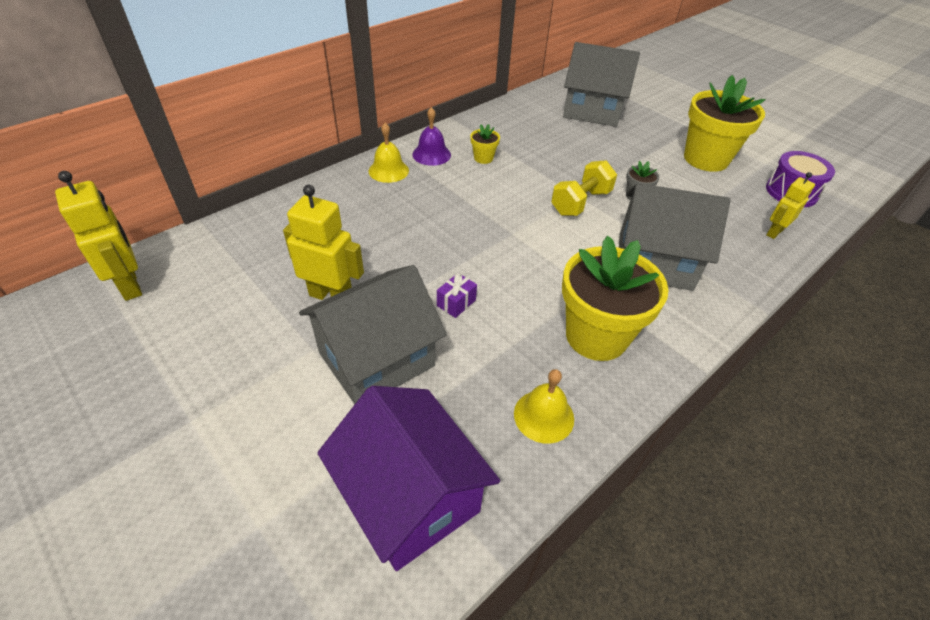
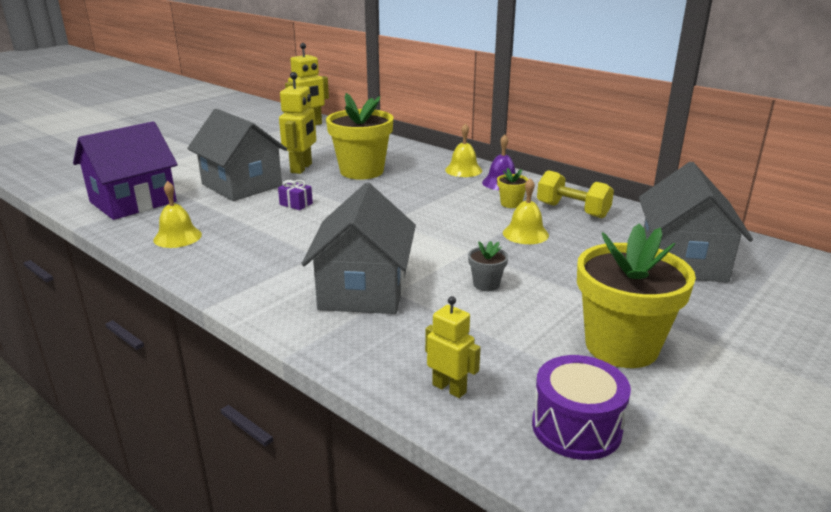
camera: 85 degrees right, 20 degrees down
(547, 162) = (525, 234): none -> yellow bell
(580, 202) = (456, 252): yellow dumbbell -> yellow dumbbell (572, 210)
(596, 336) = (255, 257): yellow flower pot -> yellow flower pot (362, 171)

